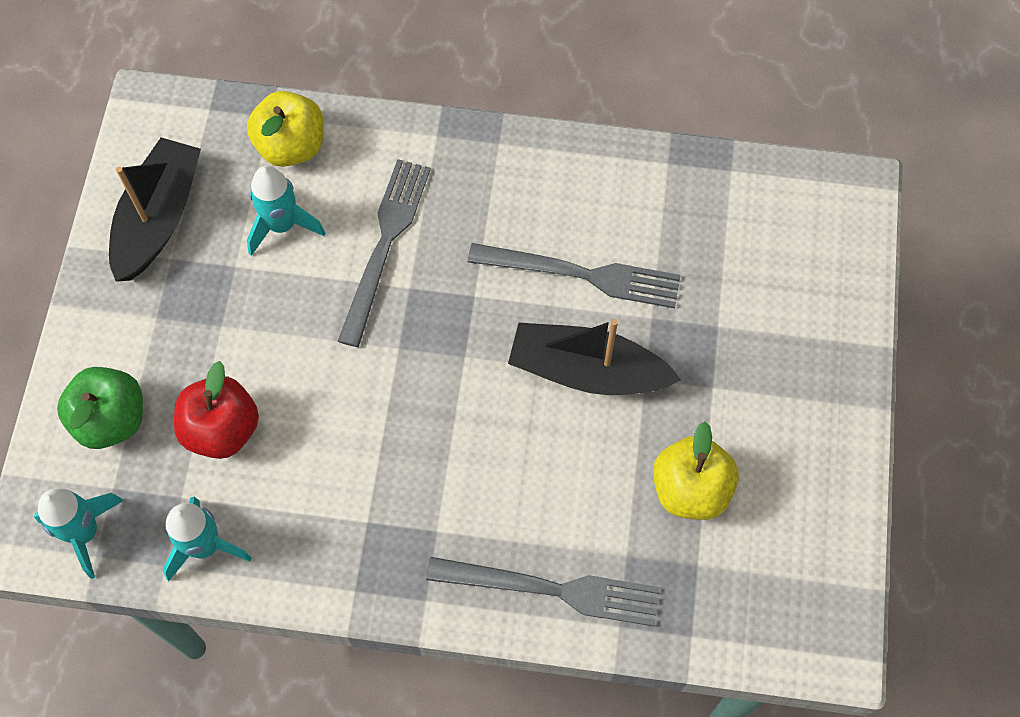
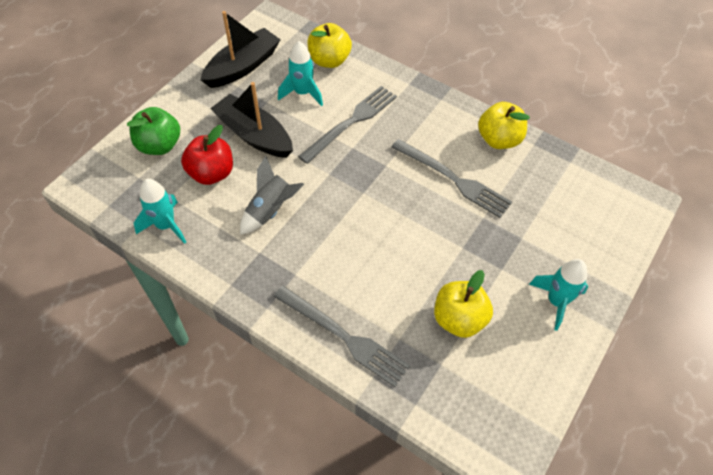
camera: 25 degrees right, 10 degrees down
(84, 532) = (110, 192): turquoise rocket -> turquoise rocket (556, 301)
(346, 449) = (270, 210): none -> grey rocket
(587, 371) = (429, 229): black boat -> black boat (254, 135)
(615, 177) = (499, 139): none -> yellow apple

